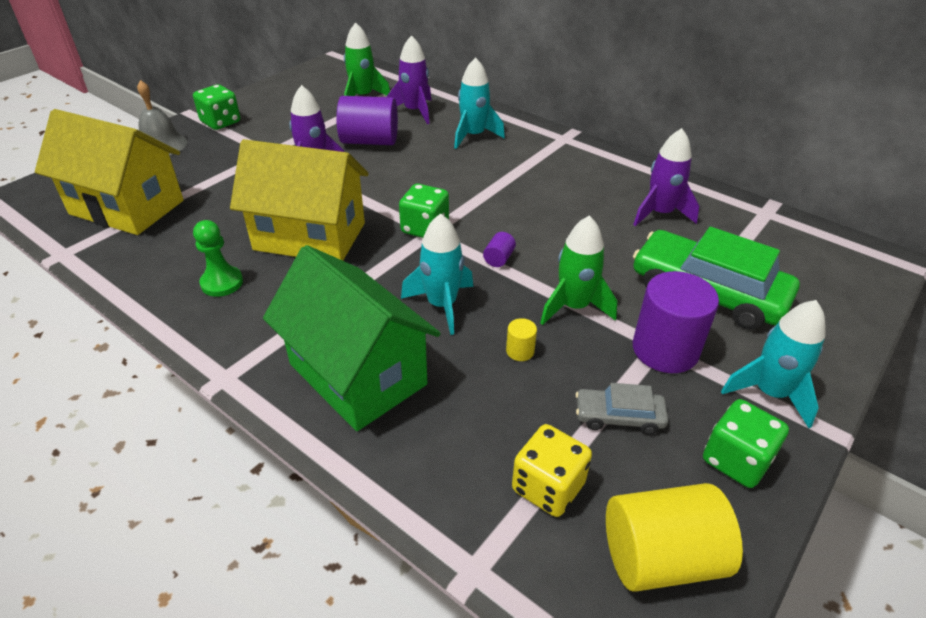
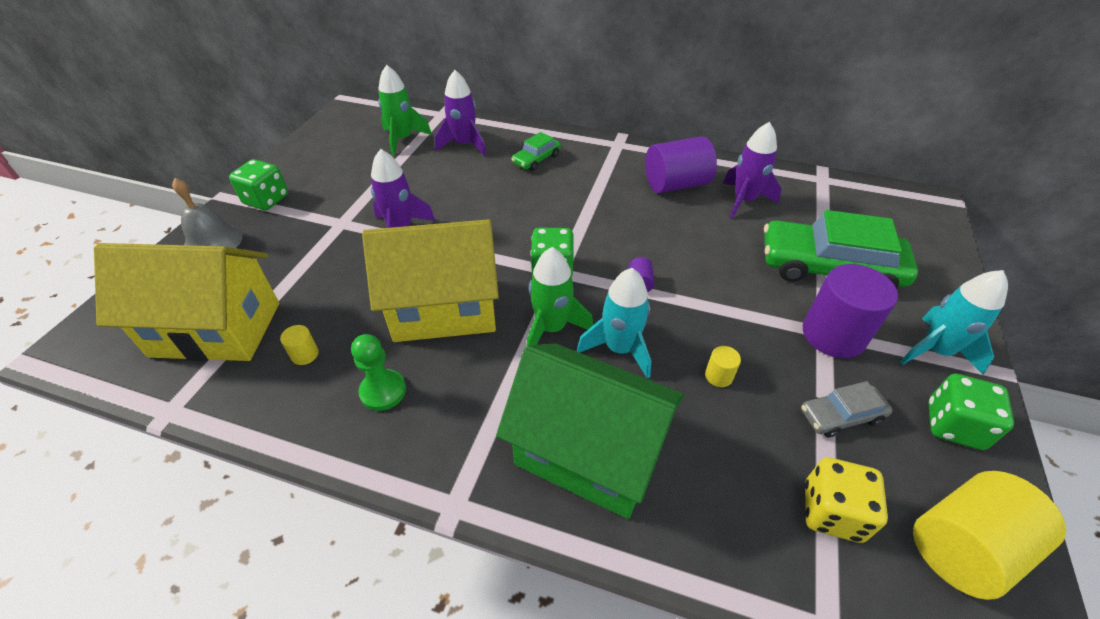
camera: 20 degrees left, 5 degrees up
(180, 241) = (305, 354): none -> yellow cylinder
(369, 141) = (440, 187): purple cylinder -> purple cylinder (676, 184)
(473, 136) = (536, 159): turquoise rocket -> green car
(574, 307) = (734, 315): green rocket -> green rocket (551, 328)

